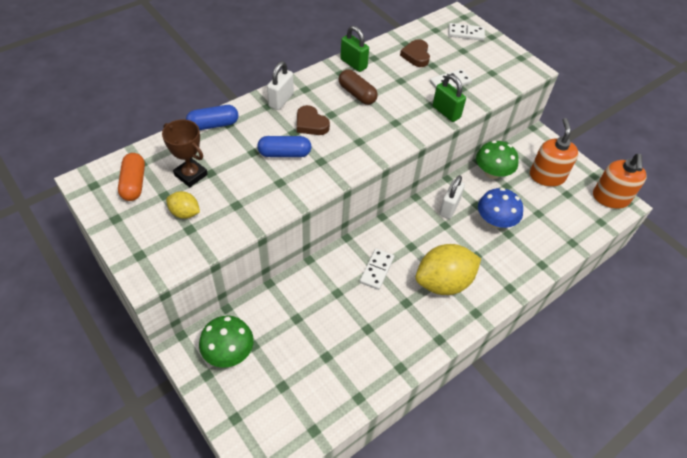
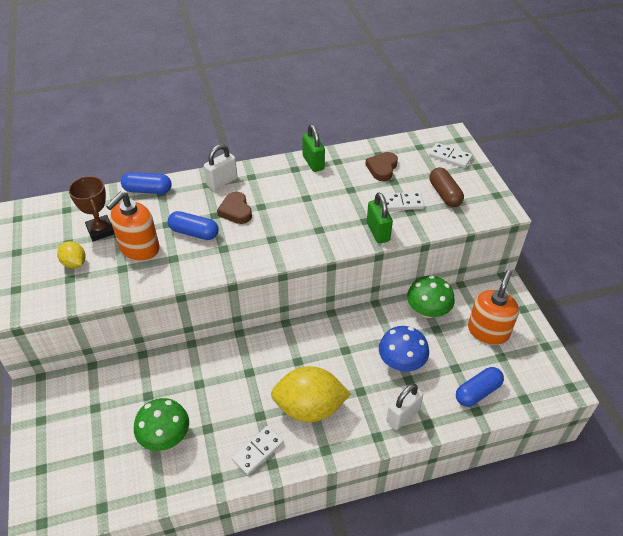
camera: 25 degrees right, 5 degrees down
(134, 183) = (49, 225): orange capsule -> none
(229, 352) = (70, 406): green mushroom -> green mushroom (165, 436)
(357, 94) = (298, 193): brown capsule -> brown capsule (444, 194)
(377, 270) = (250, 374): white domino -> white domino (258, 451)
(449, 208) = (360, 334): white padlock -> white padlock (402, 416)
(565, 227) = (477, 392): none -> blue capsule
(610, 198) = (551, 376): orange soap dispenser -> orange soap dispenser (139, 248)

